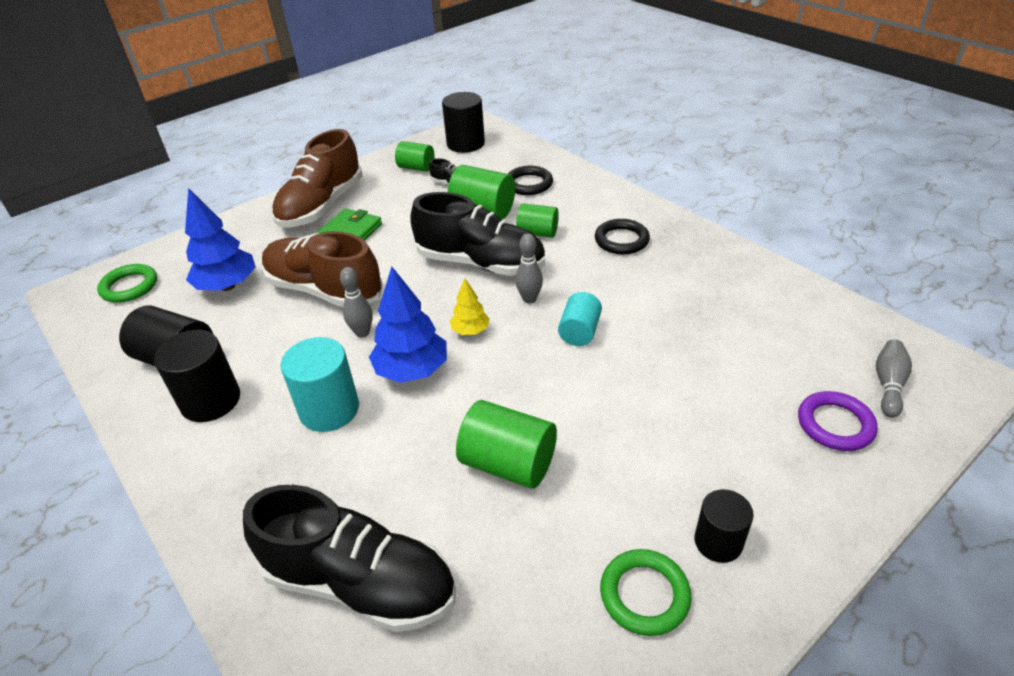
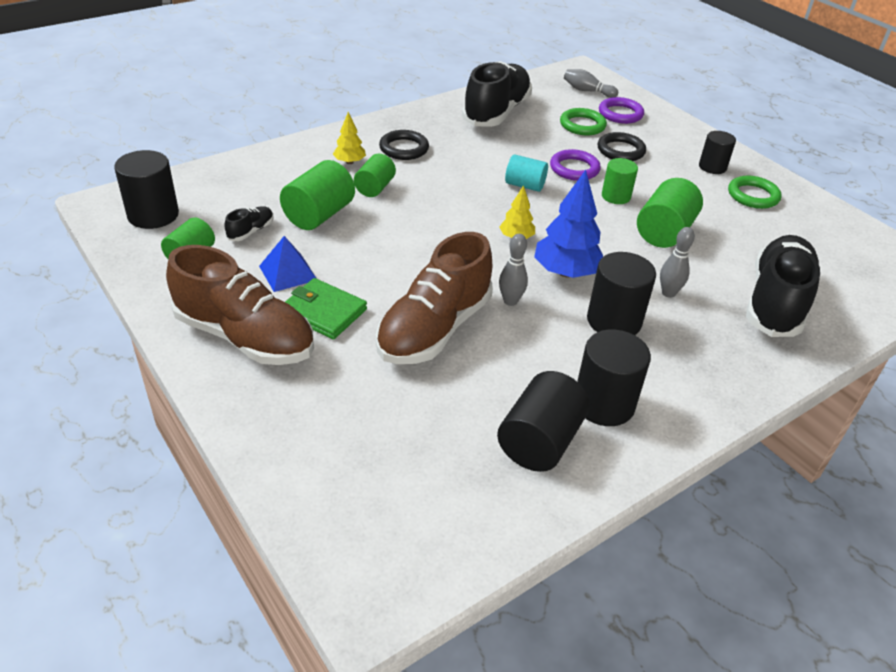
camera: 90 degrees left, 0 degrees up
(129, 287) = (378, 524): green ring -> green ring (582, 125)
(227, 286) = (404, 414): blue tree -> none
(329, 409) = (614, 321): turquoise cylinder -> black cylinder
(398, 210) = (288, 273): none -> blue pyramid
(481, 263) = (415, 224): black shoe -> black shoe (496, 112)
(528, 184) = (279, 182): black ring -> black ring (620, 150)
(529, 299) = (477, 203): grey bowling pin -> grey bowling pin (668, 293)
(579, 213) = (349, 162): none -> yellow tree
(583, 415) = (616, 196): none -> green cylinder
(637, 374) = (574, 169): none -> purple ring

